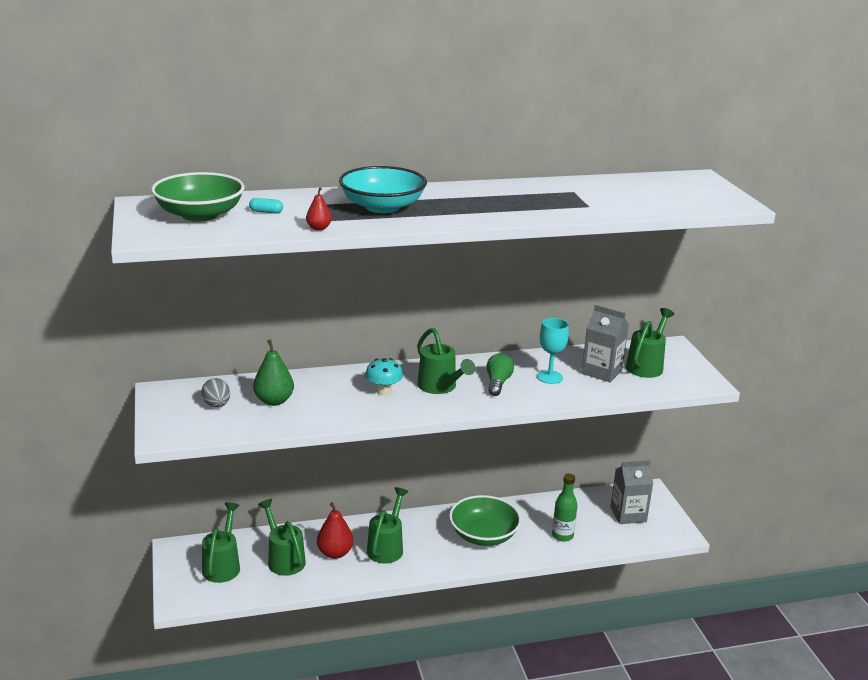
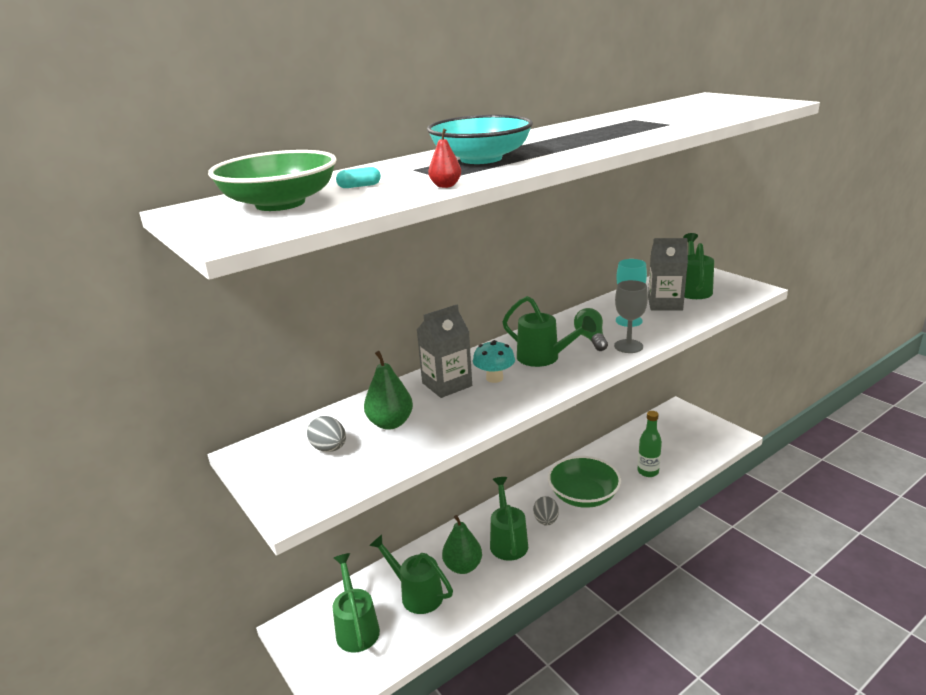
camera: 20 degrees left, 0 degrees up
(335, 553) = (463, 566): red pear -> green pear
(432, 543) = (546, 521): none -> grey egg
(521, 399) = (628, 346): none -> grey goblet
(628, 514) = (681, 434): grey carton -> grey carton (447, 384)

